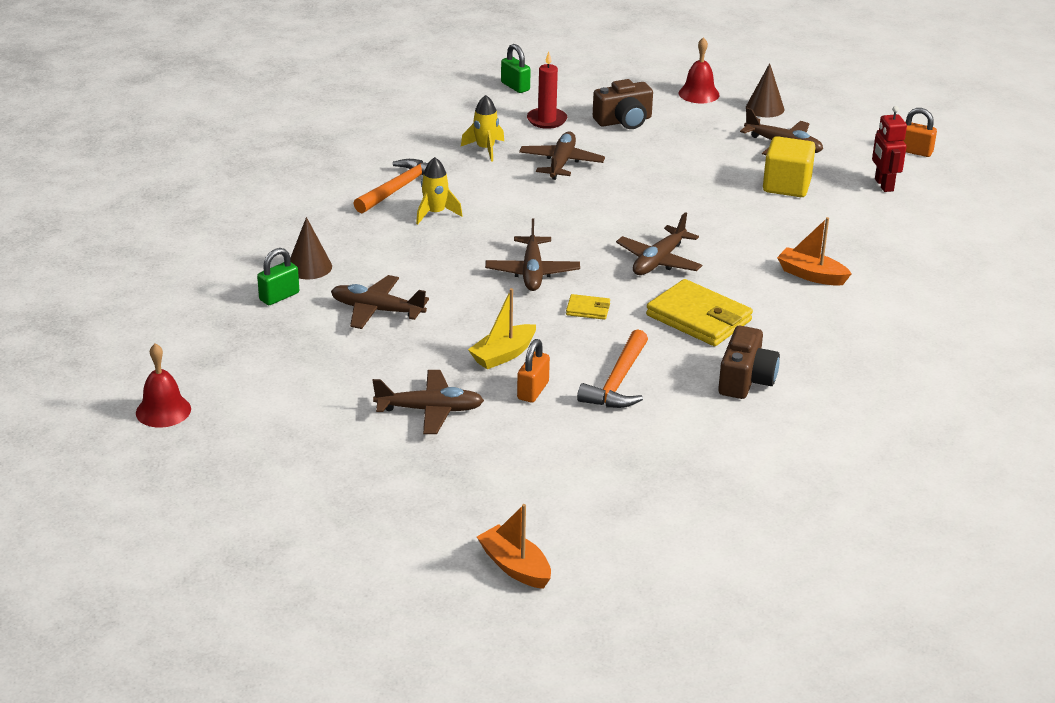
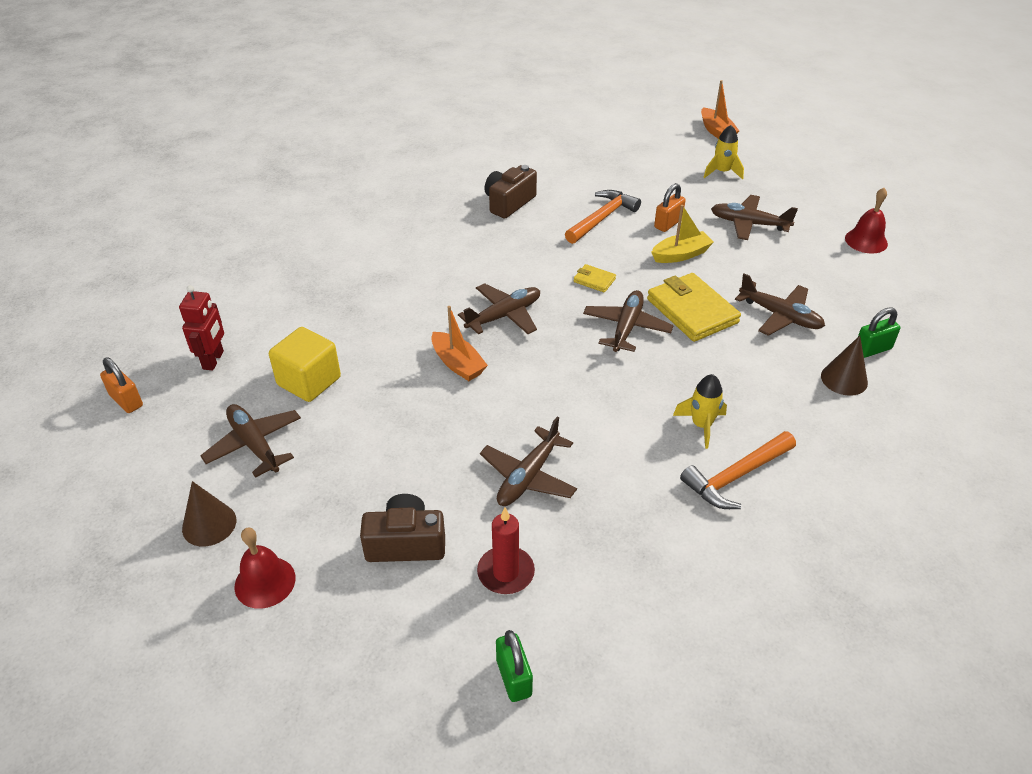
camera: 160 degrees left, 10 degrees up
(163, 411) = (957, 260): red bell -> red bell (866, 241)
(485, 149) = (611, 527): yellow rocket -> yellow rocket (722, 172)
(699, 318) = (508, 255): yellow wallet -> yellow wallet (692, 311)
(811, 275) = (384, 274): orange boat -> orange boat (458, 364)

